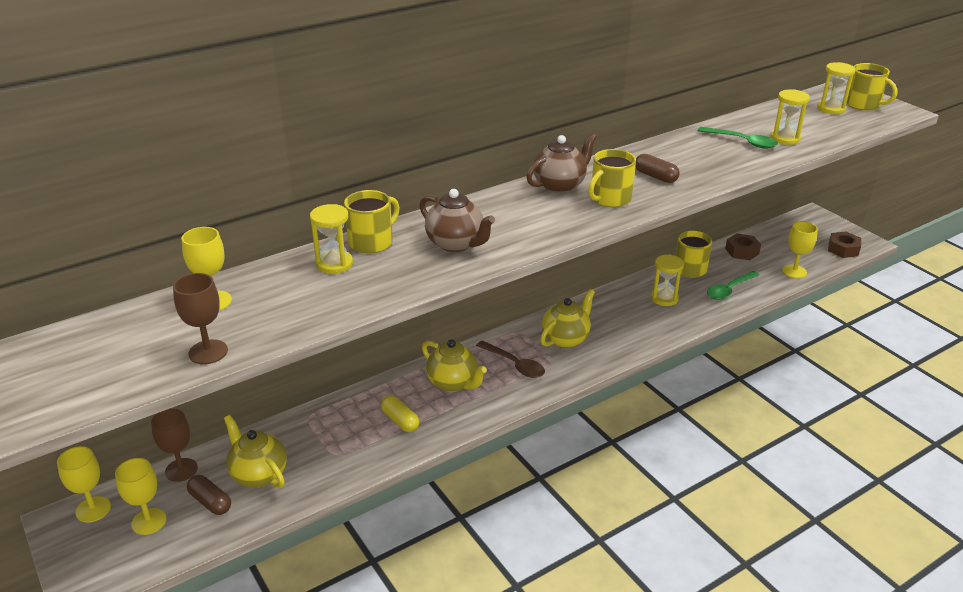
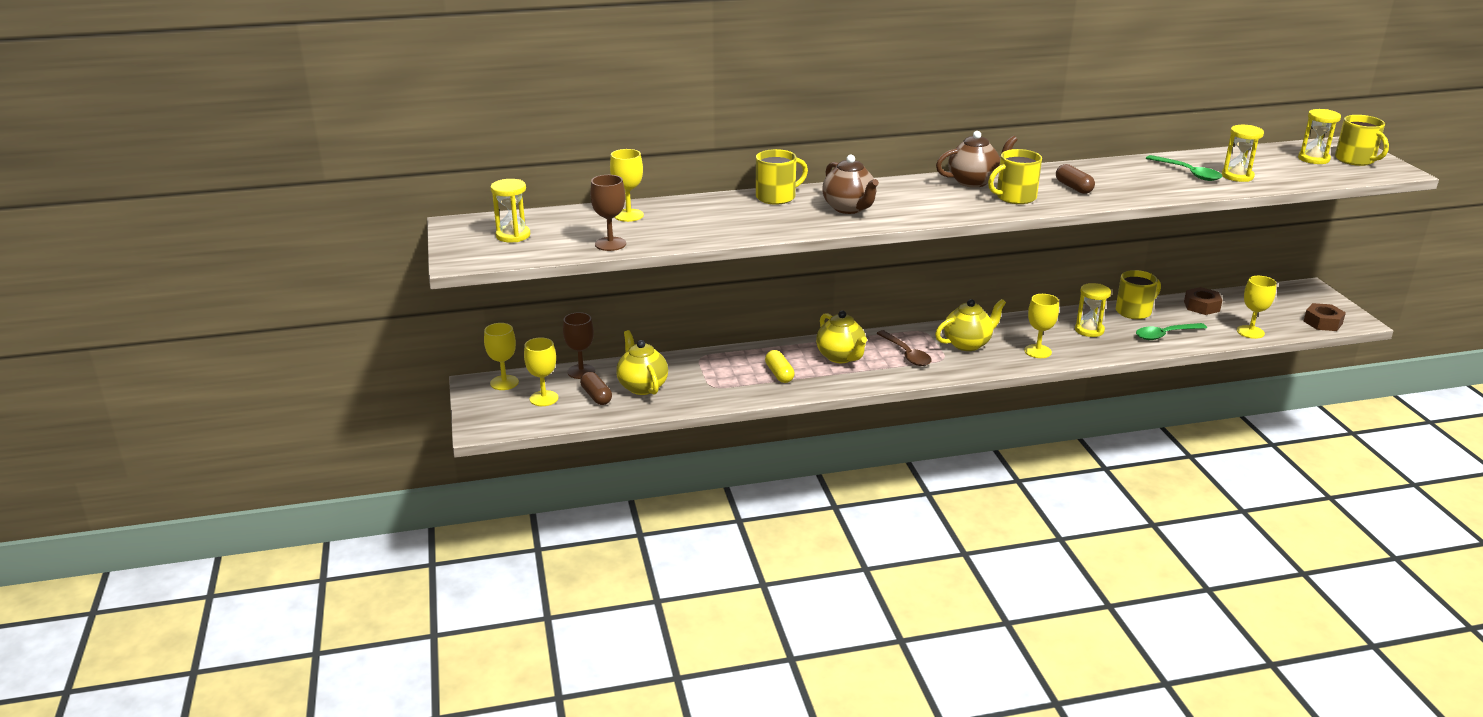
camera: 20 degrees right, 5 degrees down
(334, 264) = (737, 206): yellow hourglass -> yellow hourglass (513, 235)
(632, 333) = (1037, 351): none -> yellow goblet

